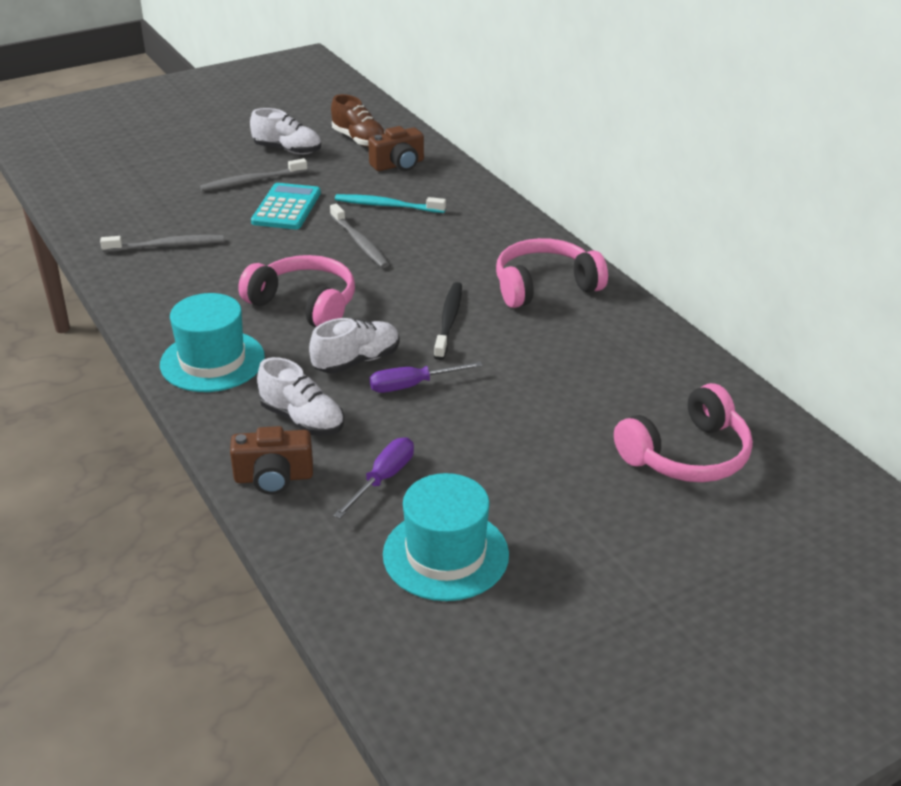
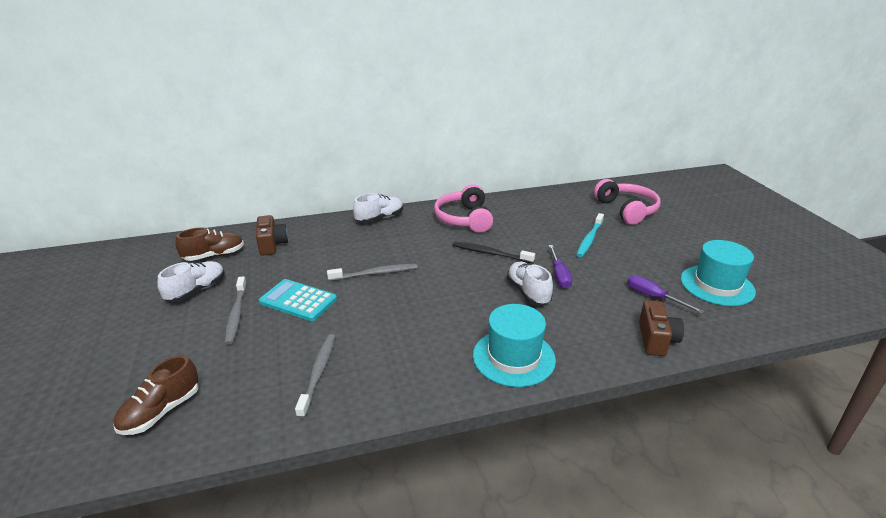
camera: 75 degrees left, 5 degrees down
(107, 187) = (161, 411): none -> brown shoe
(302, 419) = (592, 321): white shoe -> white shoe (379, 218)
(305, 304) = (449, 306): pink headphones -> none
(386, 206) = (329, 257): turquoise toothbrush -> turquoise toothbrush (589, 239)

